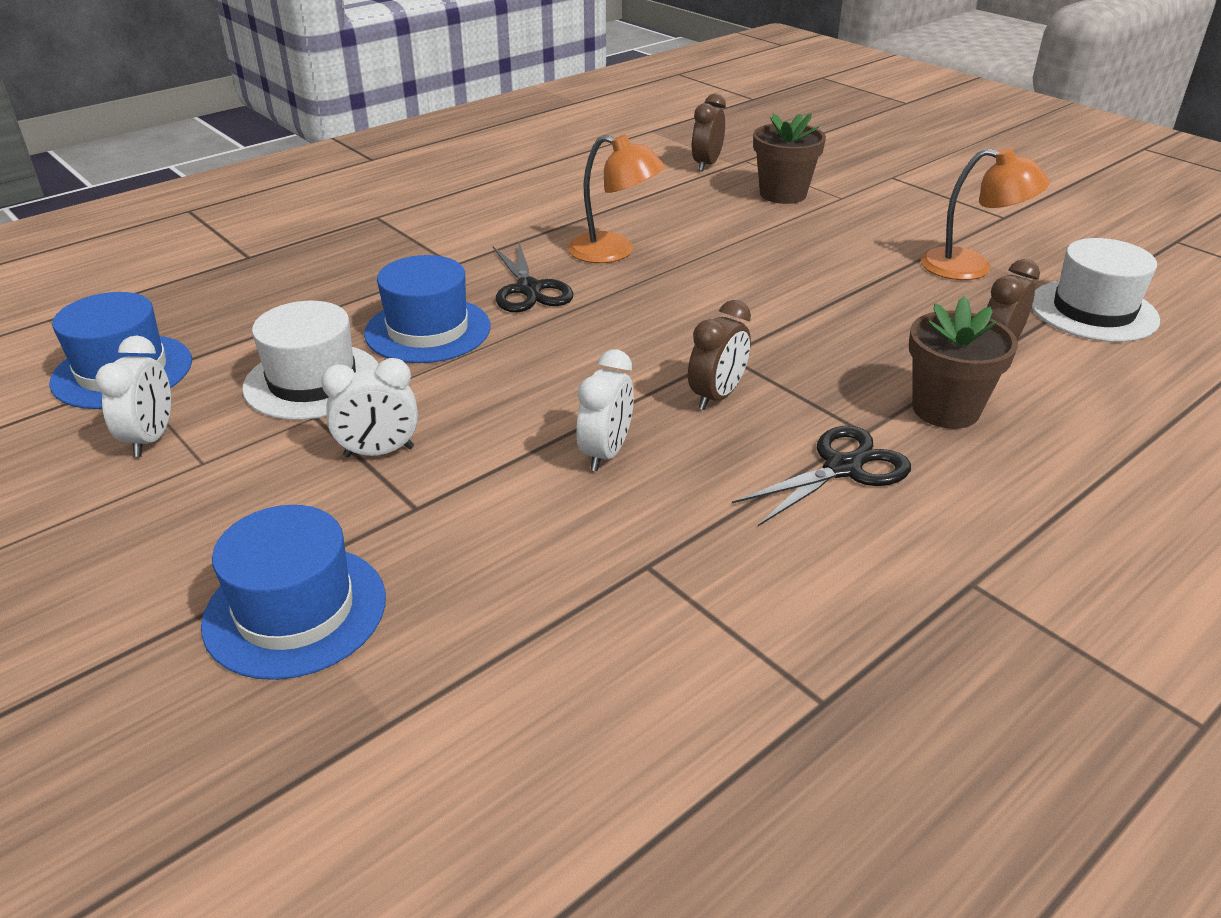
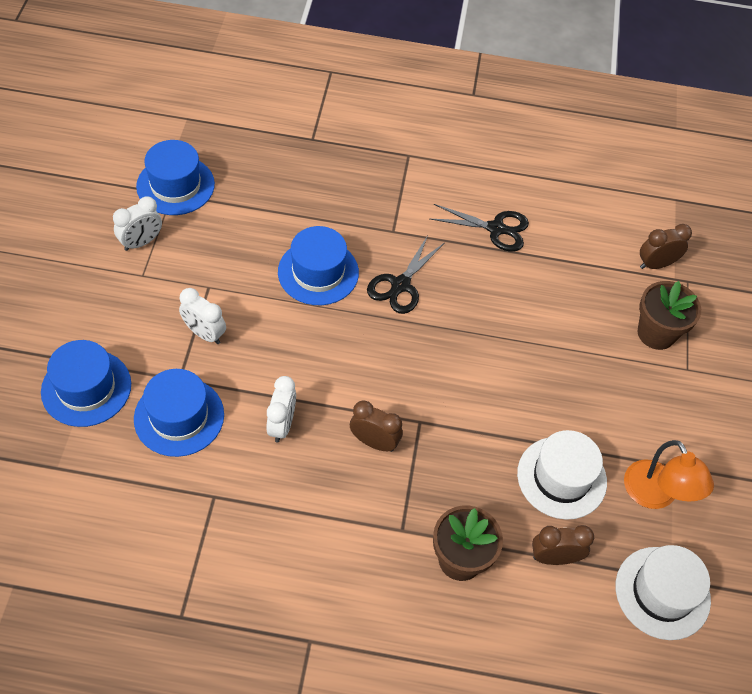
camera: 45 degrees right, 20 degrees up
(312, 381) = (233, 263): white hat -> white hat (561, 477)
(475, 537) = (179, 416): none -> blue hat
(606, 453) = (282, 425): white clock -> white clock turned 60 degrees counterclockwise
(614, 252) = (482, 295): orange lamp -> none
(717, 396) = (374, 442): brown clock -> brown clock turned 150 degrees counterclockwise
(843, 468) = (359, 537): black scissors -> black scissors (496, 229)

